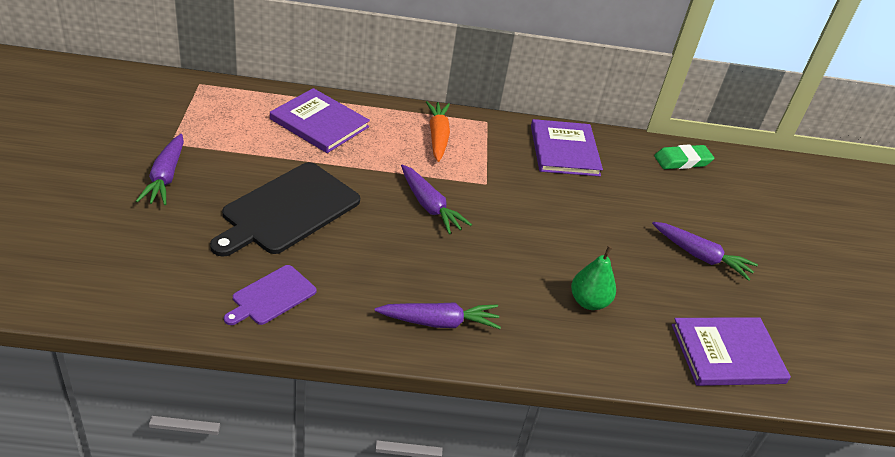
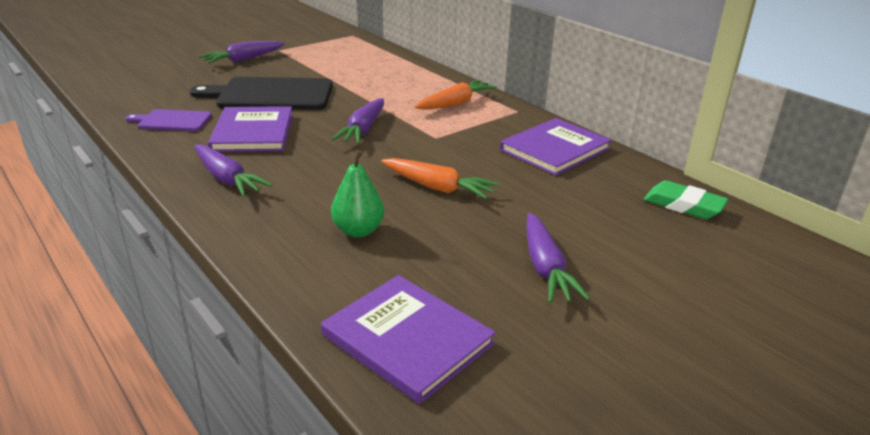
camera: 55 degrees right, 10 degrees down
(319, 123) = (384, 70): purple book -> purple book (253, 132)
(564, 232) = (437, 187): none -> orange carrot

